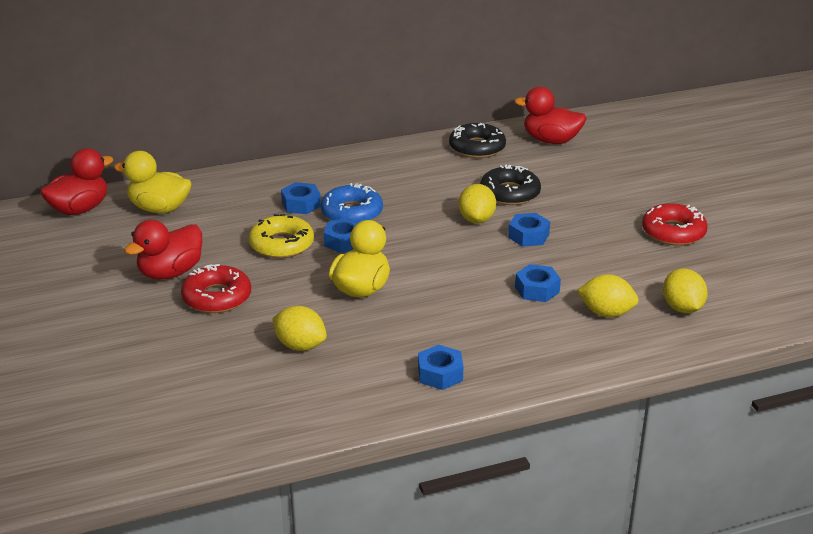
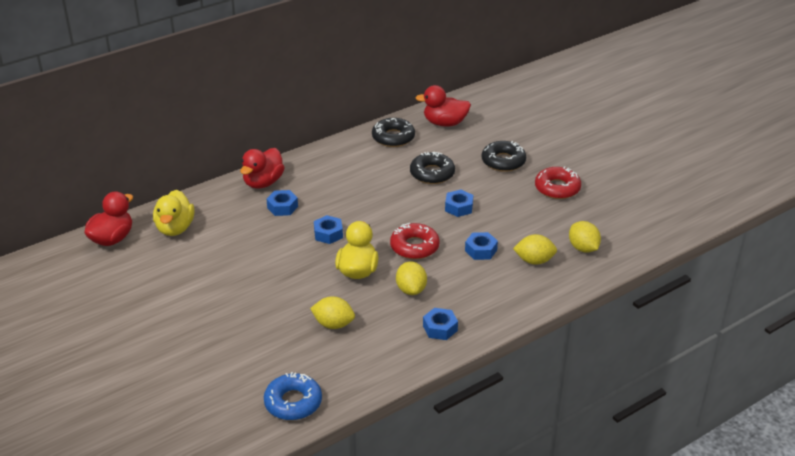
camera: 15 degrees left, 5 degrees up
(159, 209) = (175, 228): yellow duck -> yellow duck turned 90 degrees counterclockwise
(170, 272) = (210, 282): red duck -> red duck (263, 182)
(217, 297) = (255, 296): red donut -> red donut (414, 246)
(281, 244) = (283, 244): yellow donut -> none
(352, 213) = (323, 208): blue donut -> blue donut (293, 402)
(476, 219) = (417, 200): yellow lemon -> yellow lemon (411, 290)
(611, 192) = (503, 161): none -> black donut

